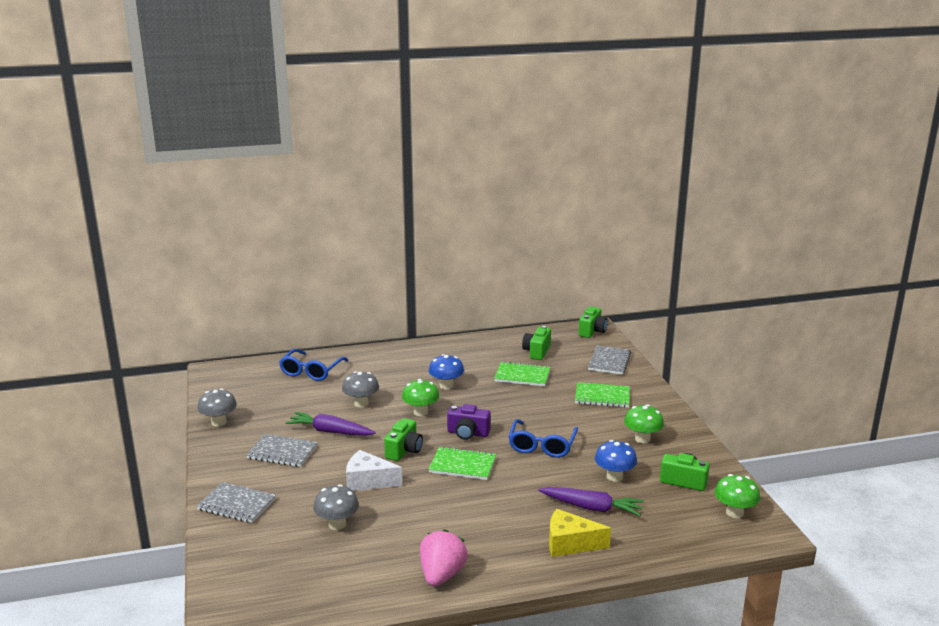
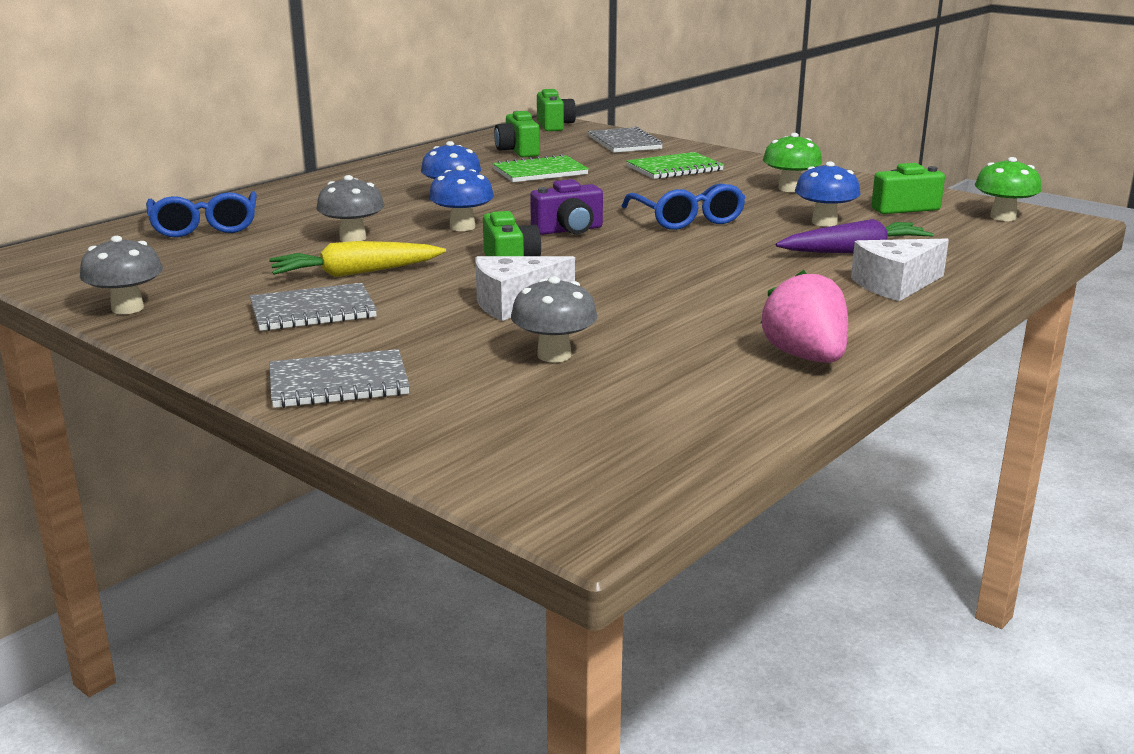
camera: 35 degrees left, 0 degrees up
(330, 431) = (356, 273): purple carrot -> yellow carrot
(420, 412) = (462, 227): green mushroom -> blue mushroom
(462, 465) = (620, 257): green notebook -> none
(570, 543) = (895, 285): yellow cheese -> white cheese

